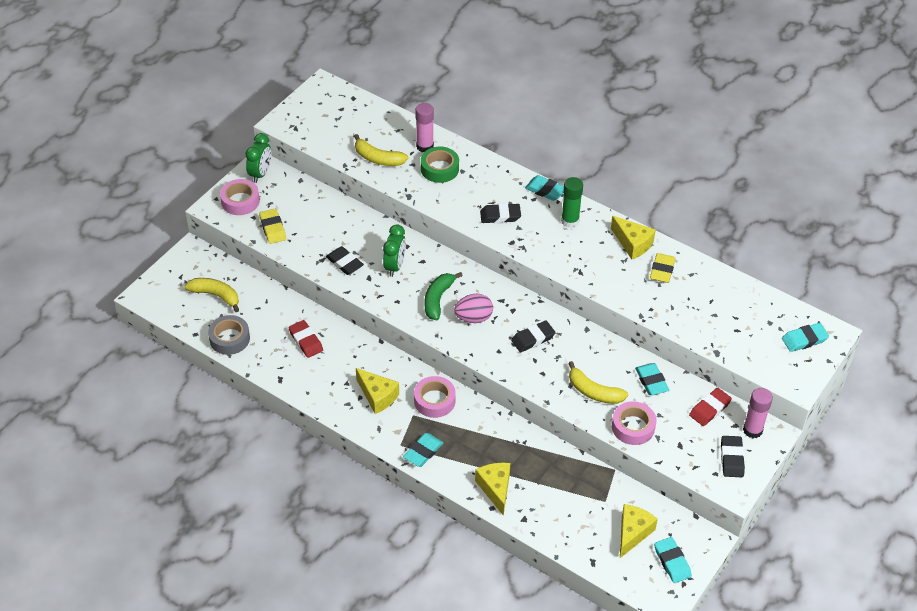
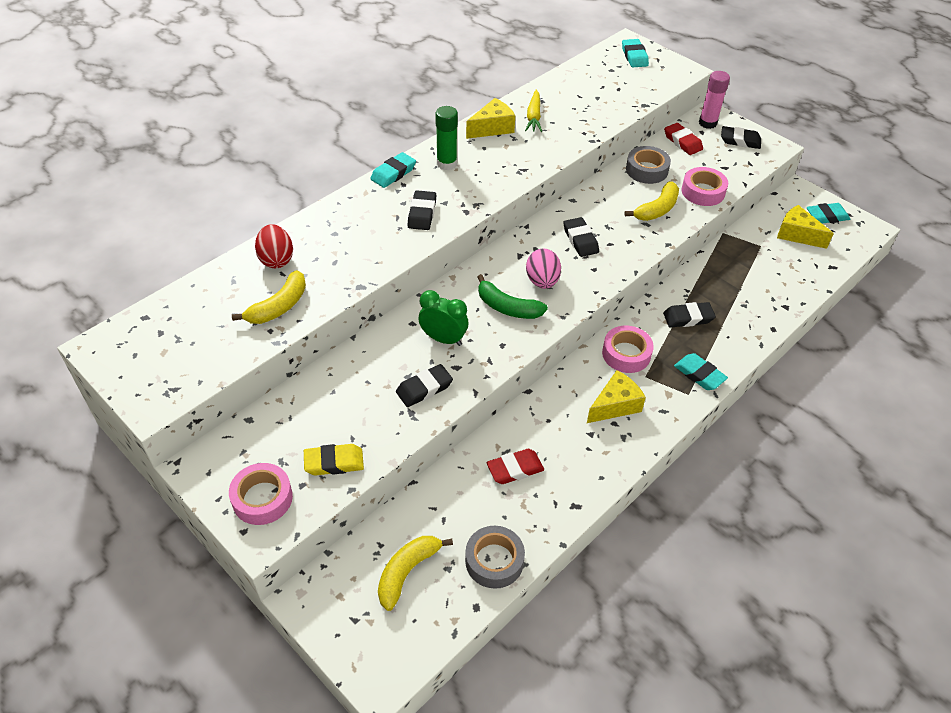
camera: 80 degrees left, 0 degrees up
(260, 174) = (215, 466): green clock -> none
(424, 146) = (276, 259): pink glue stick -> red egg
(439, 169) = (323, 252): green tape -> none
(488, 443) = (688, 318): none -> black eraser
(495, 489) = (749, 322): yellow cheese -> none
(651, 381) = (646, 170): turquoise eraser -> grey tape
(662, 270) = (534, 117): yellow eraser -> yellow carrot

